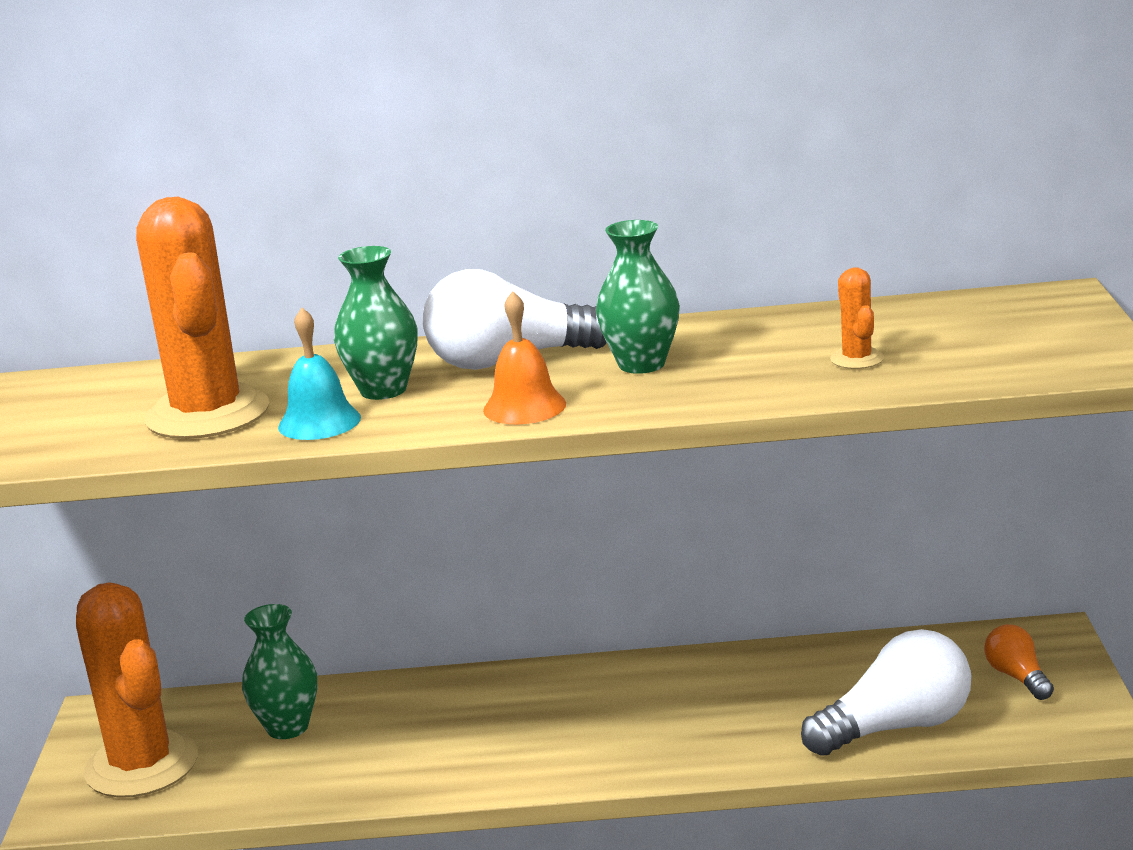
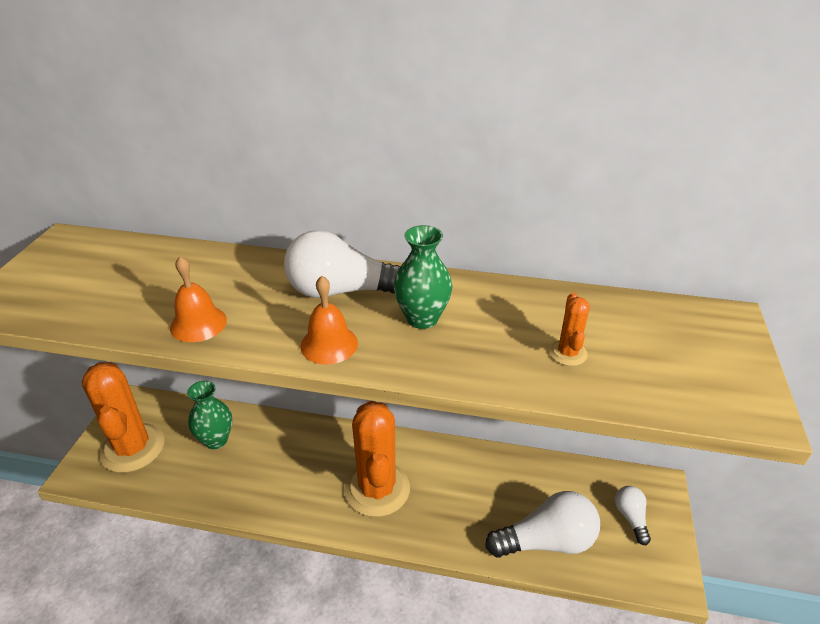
camera: 10 degrees right, 15 degrees up
(207, 414) = (140, 296): orange cactus -> orange cactus (377, 489)
(319, 422) = (198, 324): turquoise bell -> orange bell
(383, 390) = (253, 301): green vase -> none
(1017, 677) = (630, 518): orange light bulb -> white light bulb

